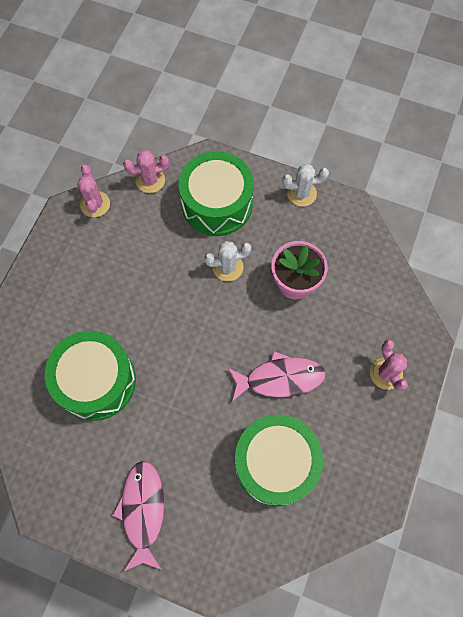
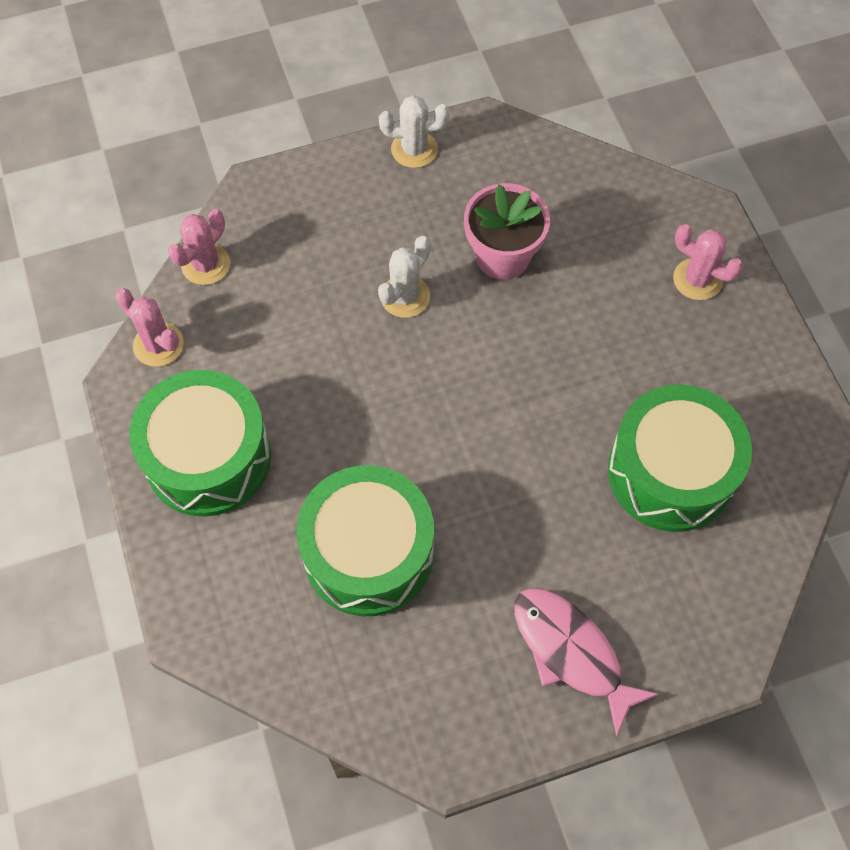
camera: 40 degrees left, 5 degrees down
(217, 204) = (320, 233): green drum -> green drum (208, 457)
(280, 378) = (587, 375): pink fish -> none
(301, 193) = (414, 149): white cactus -> white cactus turned 45 degrees clockwise

